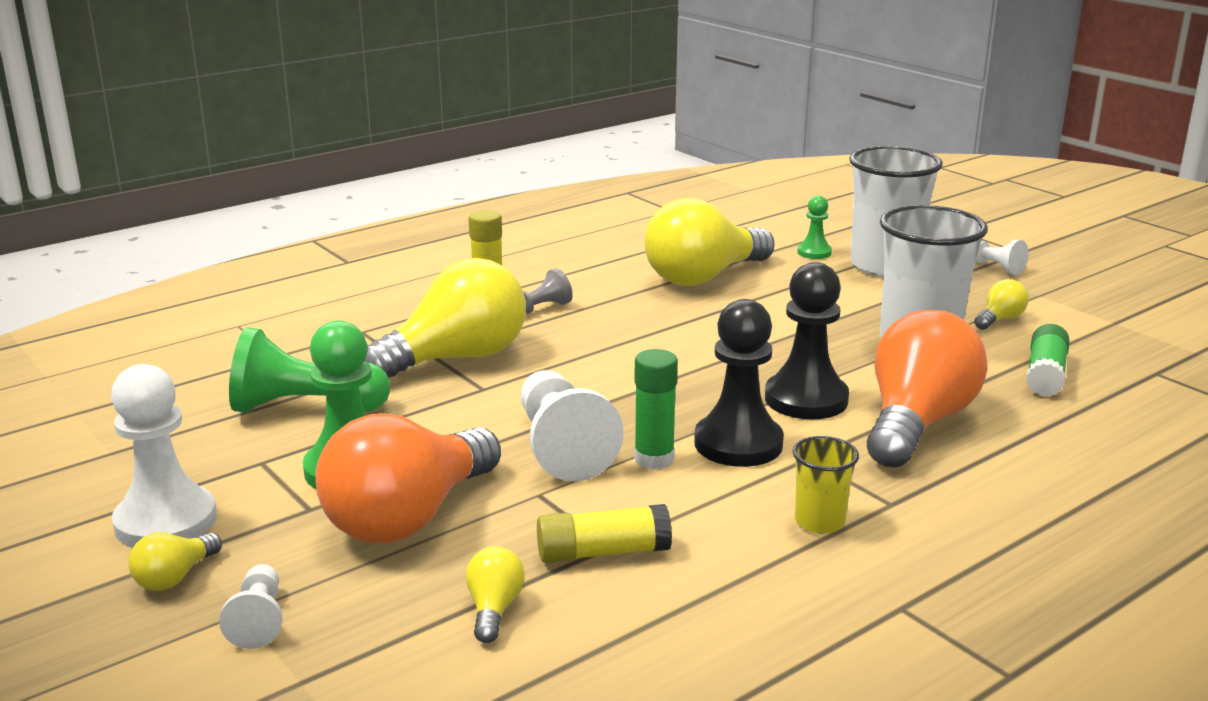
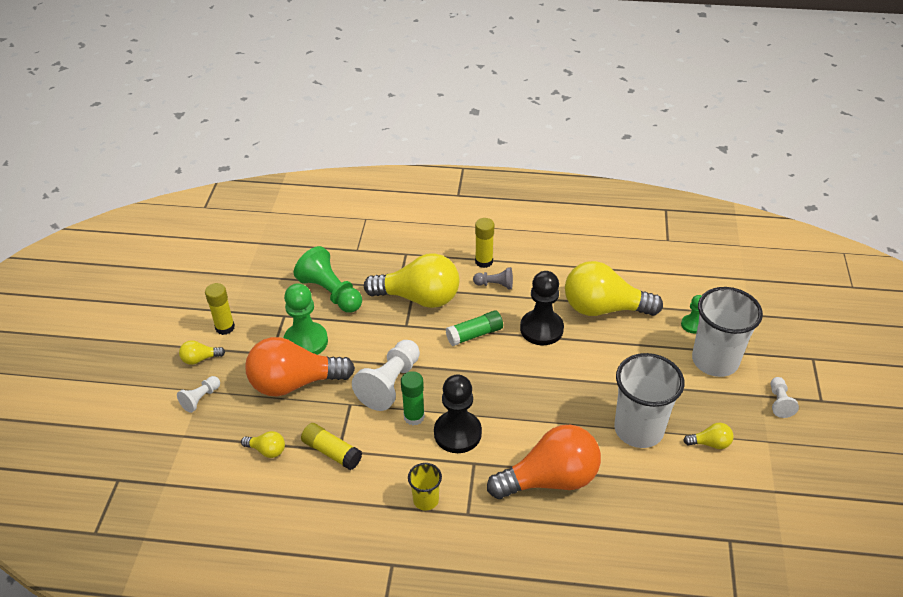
camera: 45 degrees right, 20 degrees up
(166, 521) = (225, 327): white pawn -> yellow glue stick
(494, 609) = (267, 450): yellow light bulb -> yellow light bulb turned 60 degrees clockwise
(806, 399) = (525, 428): black pawn -> black pawn (541, 329)
(1045, 375) = (665, 497): green glue stick -> green glue stick (474, 334)

